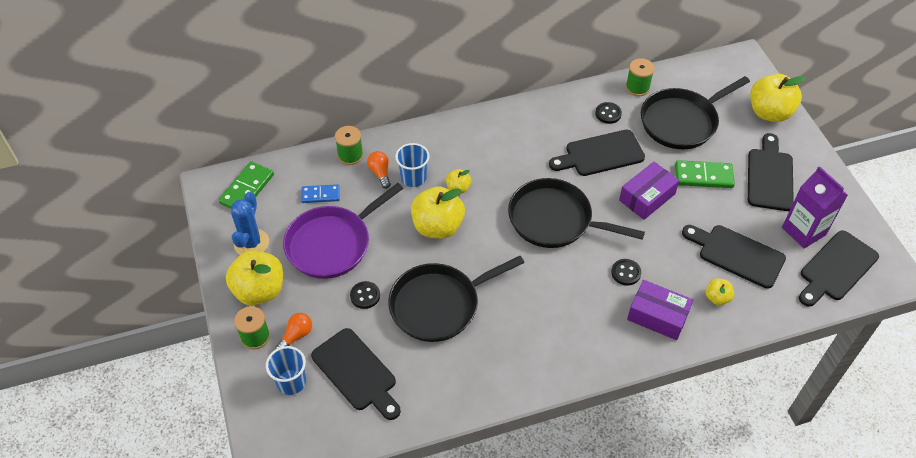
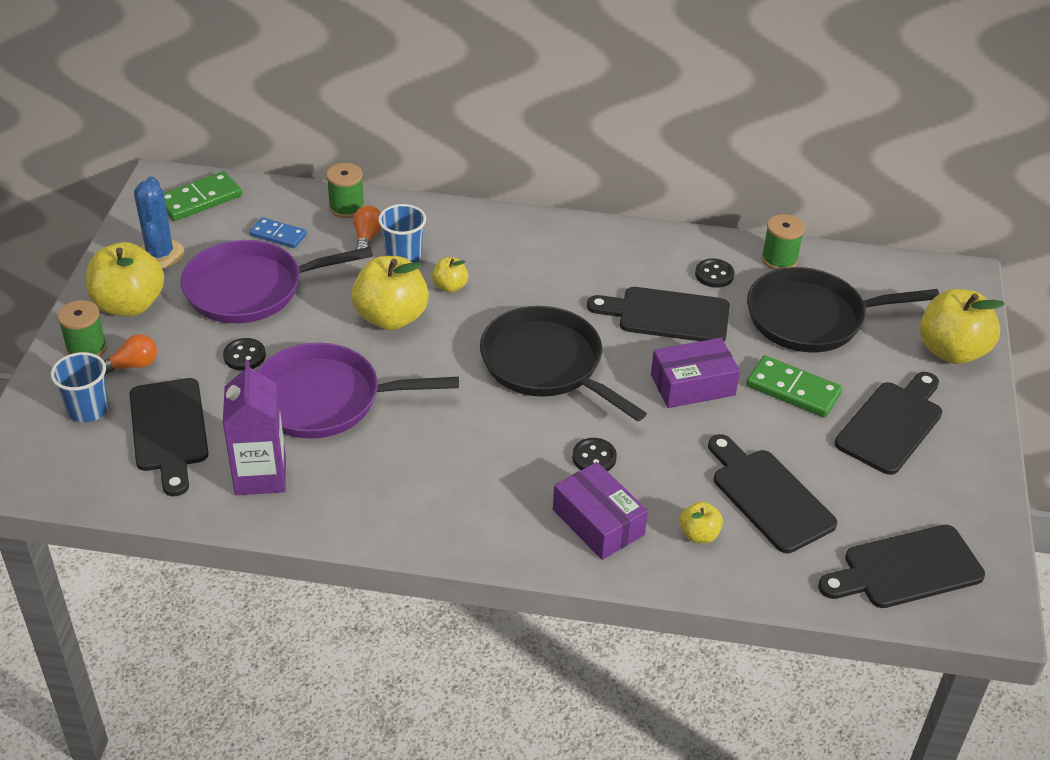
camera: 25 degrees right, 10 degrees down
(251, 243) = (160, 254): blue cactus -> blue cactus turned 45 degrees counterclockwise
(438, 305) = (324, 399): black pan -> purple pan
(803, 231) = (891, 506): purple carton -> purple carton (260, 475)

